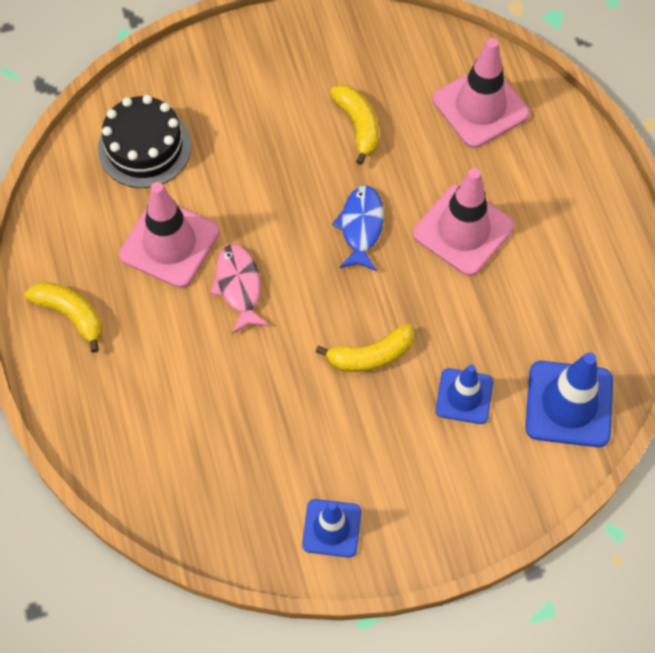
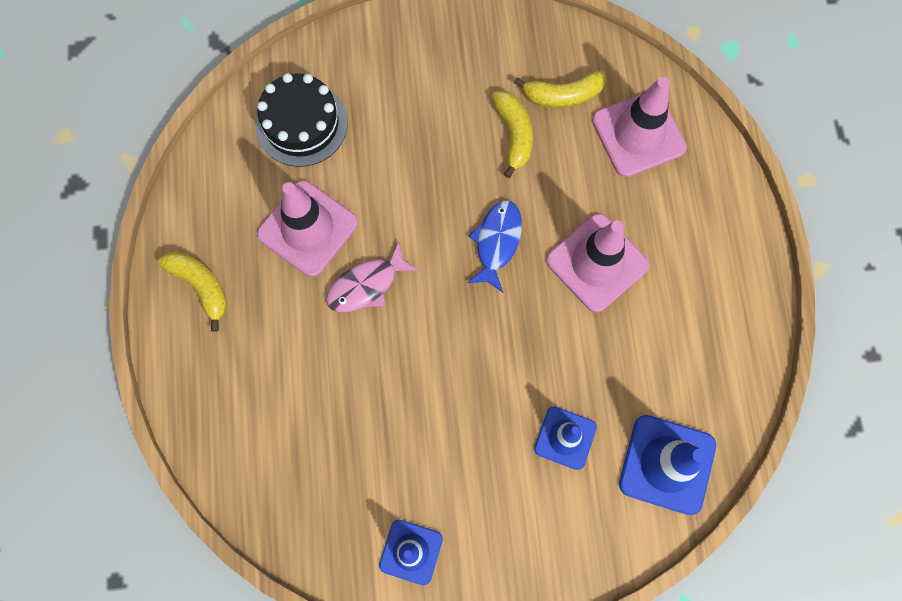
camera: 10 degrees right, 10 degrees up
(239, 286) = (367, 285): pink fish -> pink fish turned 120 degrees counterclockwise
(370, 356) = (481, 379): yellow banana -> yellow banana (562, 95)

